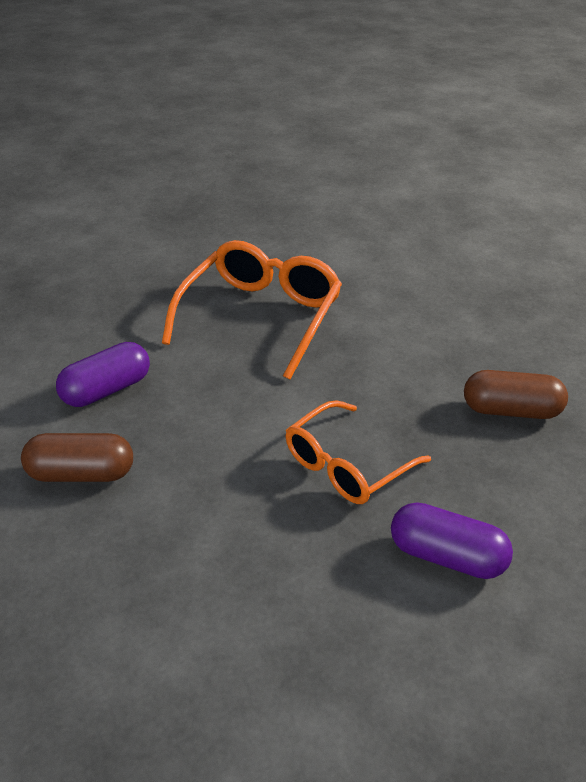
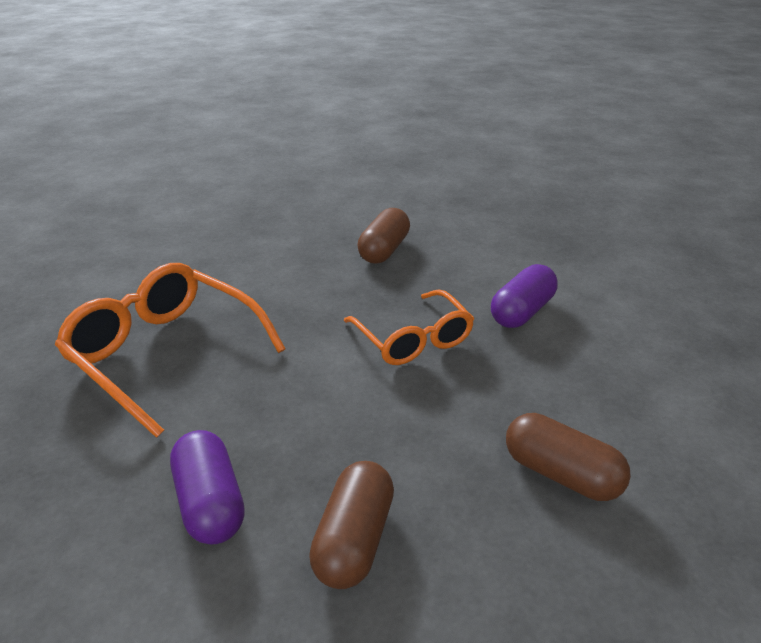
camera: 75 degrees left, 5 degrees down
(175, 609) = (561, 474): none -> brown capsule

